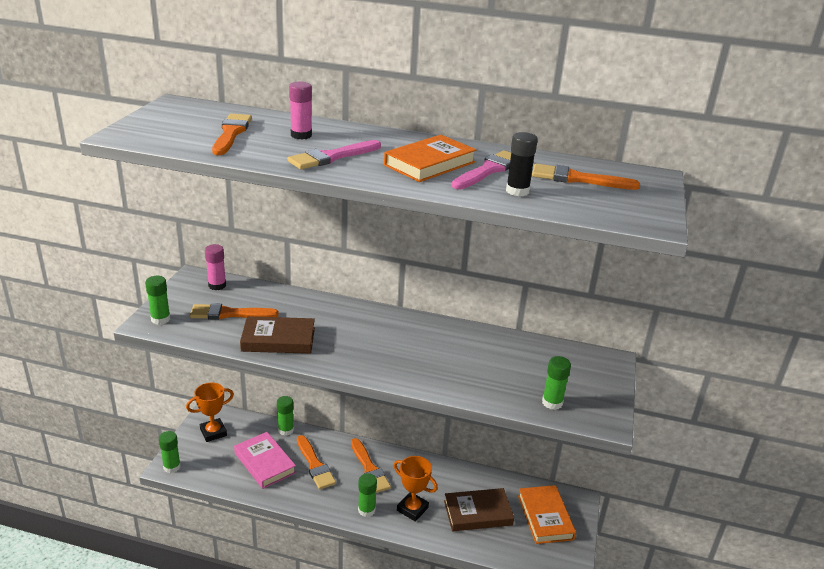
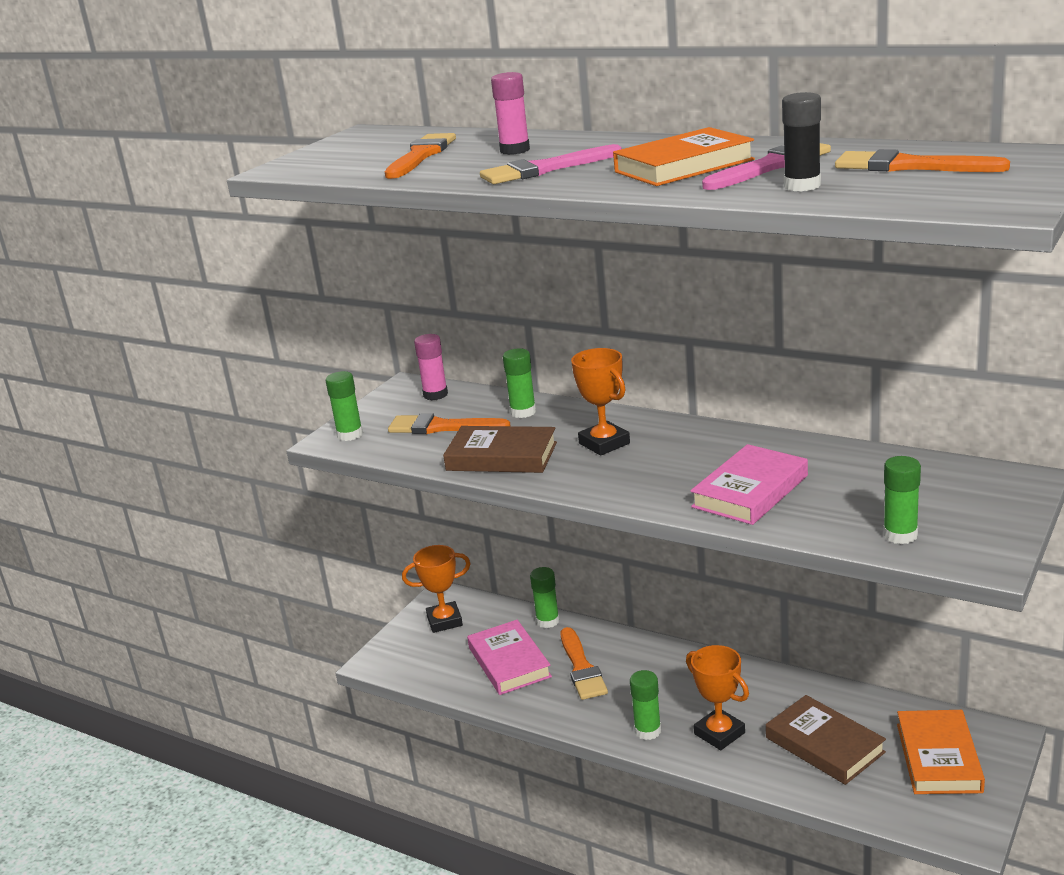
camera: 20 degrees right, 5 degrees down
(172, 467) = (380, 662): green glue stick -> green glue stick (523, 412)
(347, 329) = (604, 443): none -> orange trophy
(369, 469) = (663, 676): orange brush -> none
(452, 369) = (750, 491): none -> pink book
(478, 513) = (824, 745): brown book -> brown book turned 45 degrees clockwise

